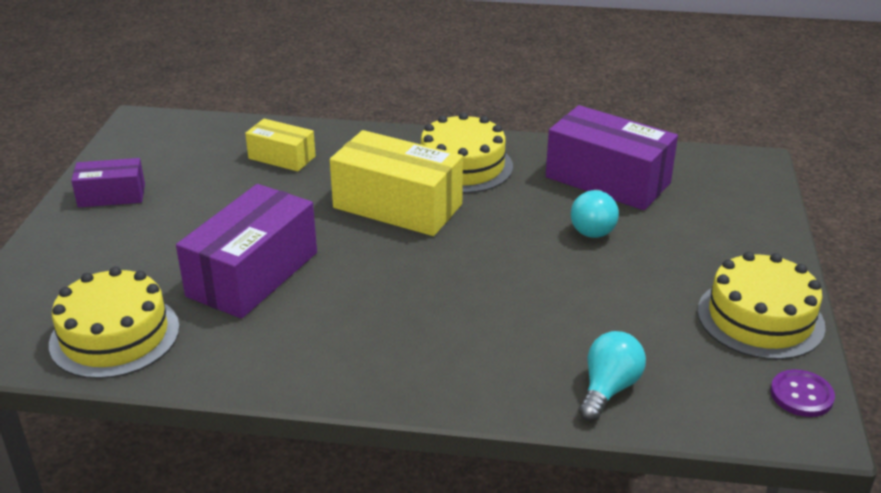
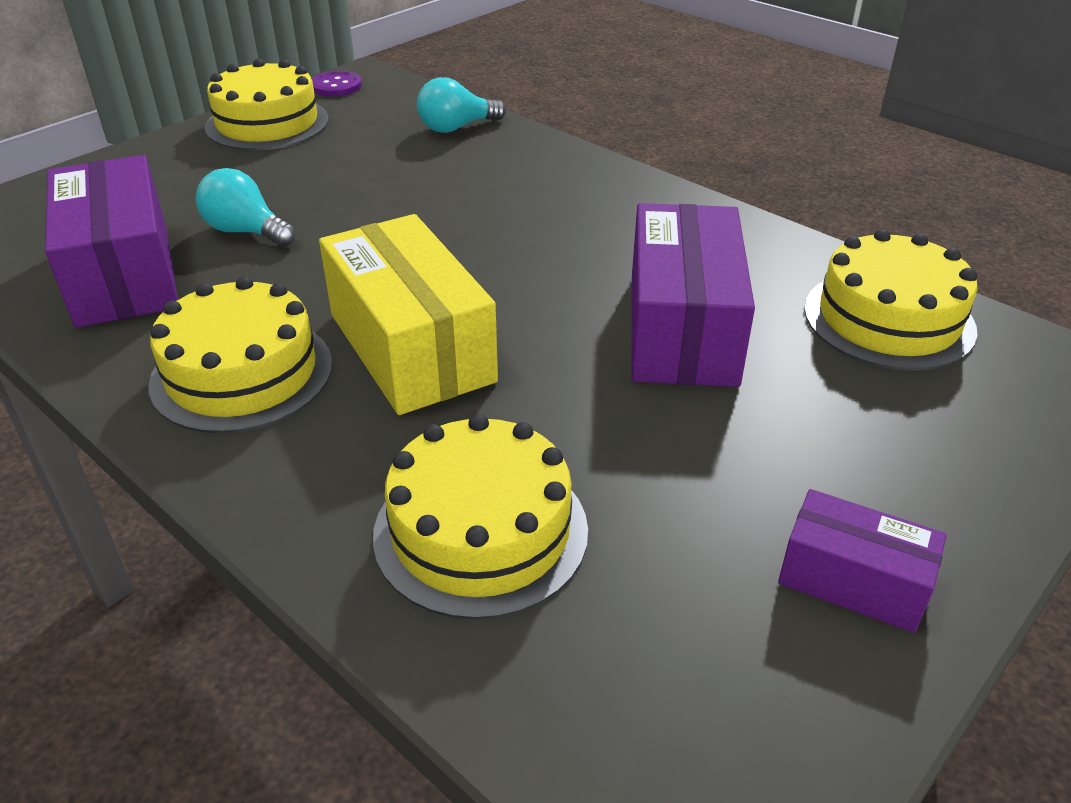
camera: 145 degrees left, 5 degrees up
(253, 274) = (681, 329): purple box -> purple box turned 60 degrees counterclockwise
(282, 157) = (481, 531): yellow box -> yellow cake
(593, 227) = (246, 231): turquoise light bulb -> turquoise light bulb turned 105 degrees counterclockwise

